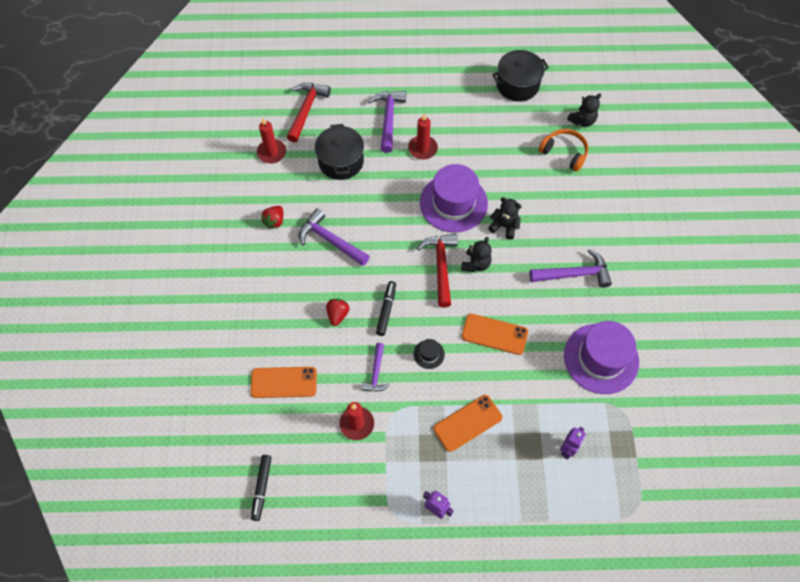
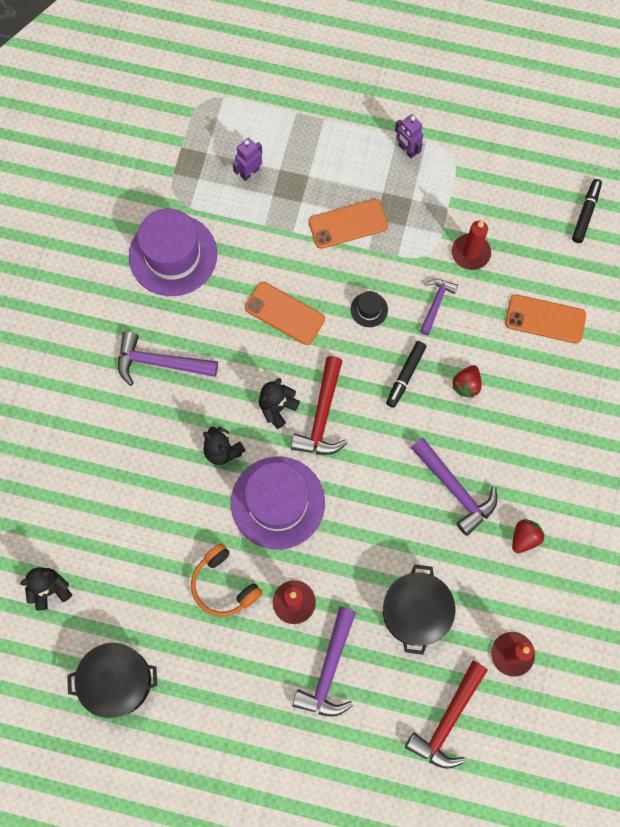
camera: 165 degrees left, 10 degrees up
(564, 153) = (98, 542): orange headphones -> orange headphones (224, 585)

